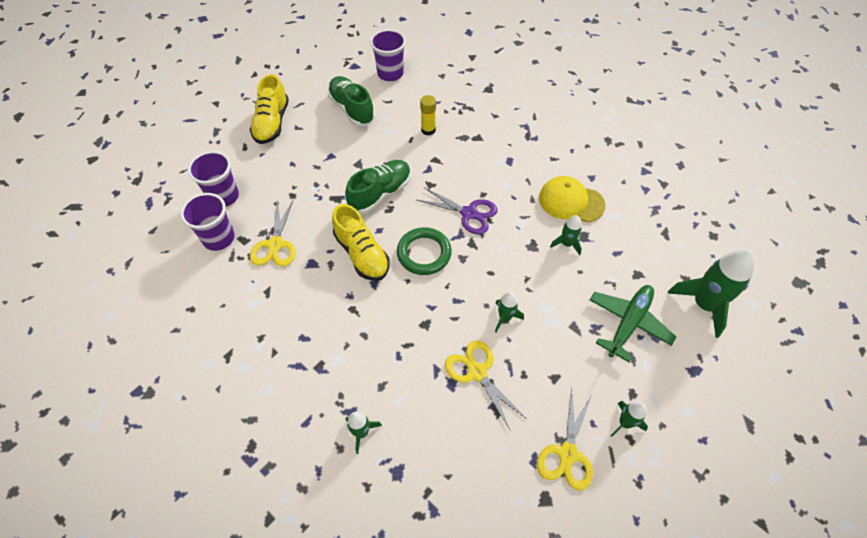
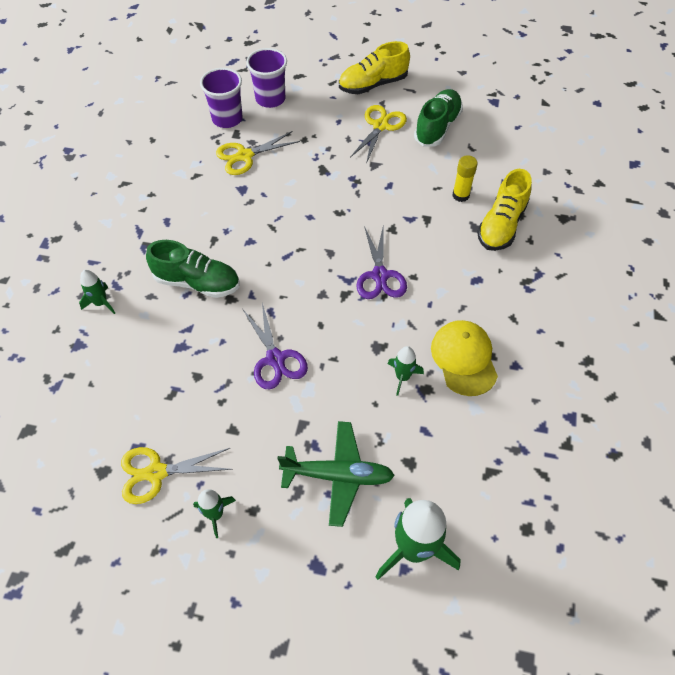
camera: 60 degrees right, 0 degrees up
(362, 254) = (275, 217): yellow shoe -> yellow shoe (501, 225)
(380, 193) = (352, 197): green shoe -> green shoe (197, 282)
(390, 73) = (509, 131): purple cup -> none
(424, 253) = (307, 262): green ring -> none
(477, 372) = (202, 361): yellow scissors -> yellow scissors (380, 126)
(505, 318) = (275, 359): green rocket -> purple scissors

